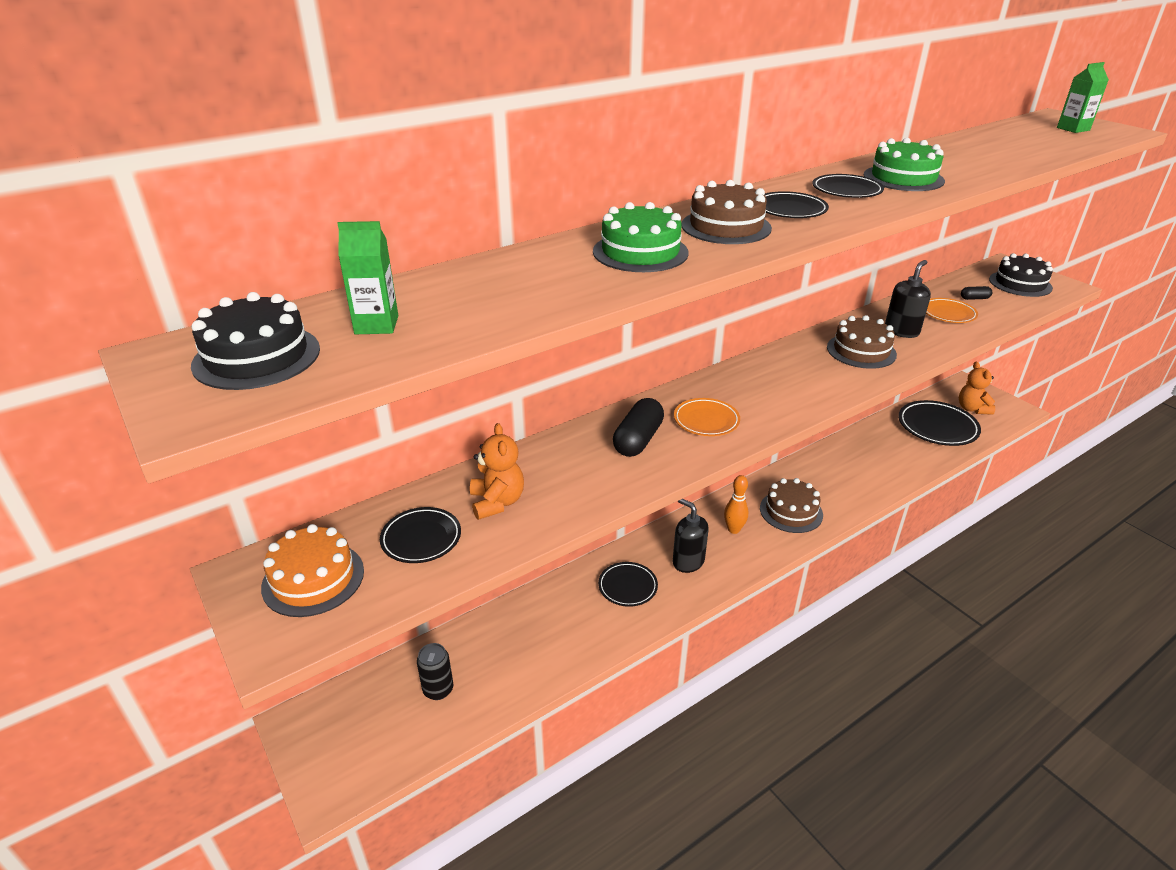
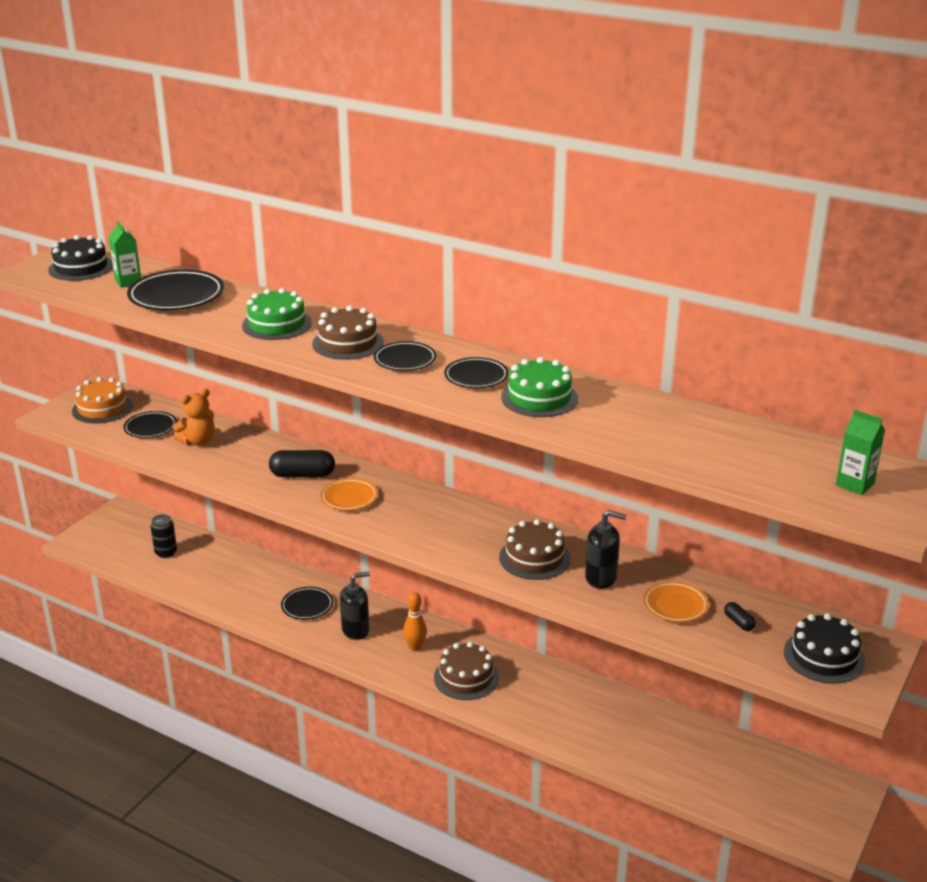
camera: 65 degrees right, 5 degrees down
(688, 562) = (355, 630): black soap dispenser -> black soap dispenser turned 45 degrees clockwise
(937, 427) = (714, 769): black plate -> black plate (176, 296)
(972, 409) = (789, 798): orange teddy bear -> none

